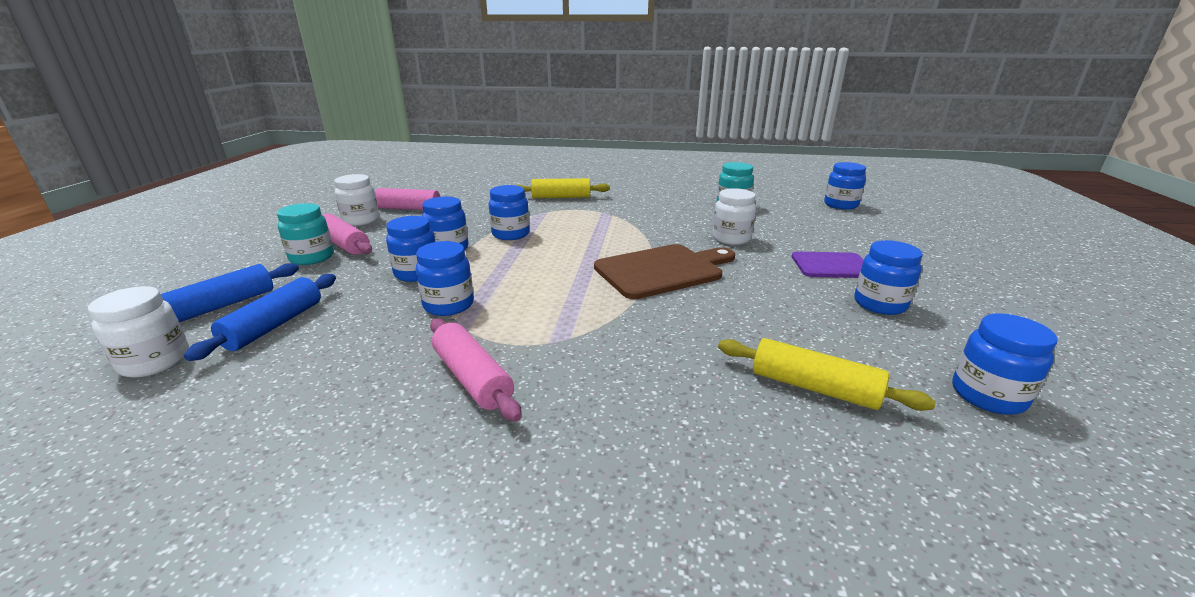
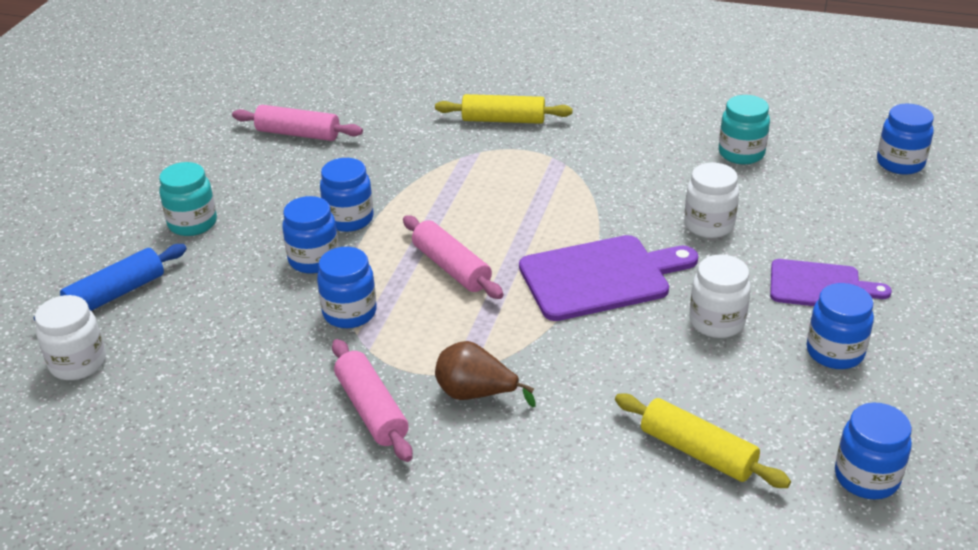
camera: 10 degrees right, 10 degrees up
(274, 325) = (175, 326): blue rolling pin -> none
(344, 244) = (225, 202): pink rolling pin -> pink rolling pin (451, 267)
(361, 220) = (240, 155): white jar -> white jar (716, 322)
(510, 234) = (426, 196): blue jar -> none
(578, 357) = (476, 394): none -> brown pear
(662, 270) = (600, 277): brown cutting board -> purple cutting board

